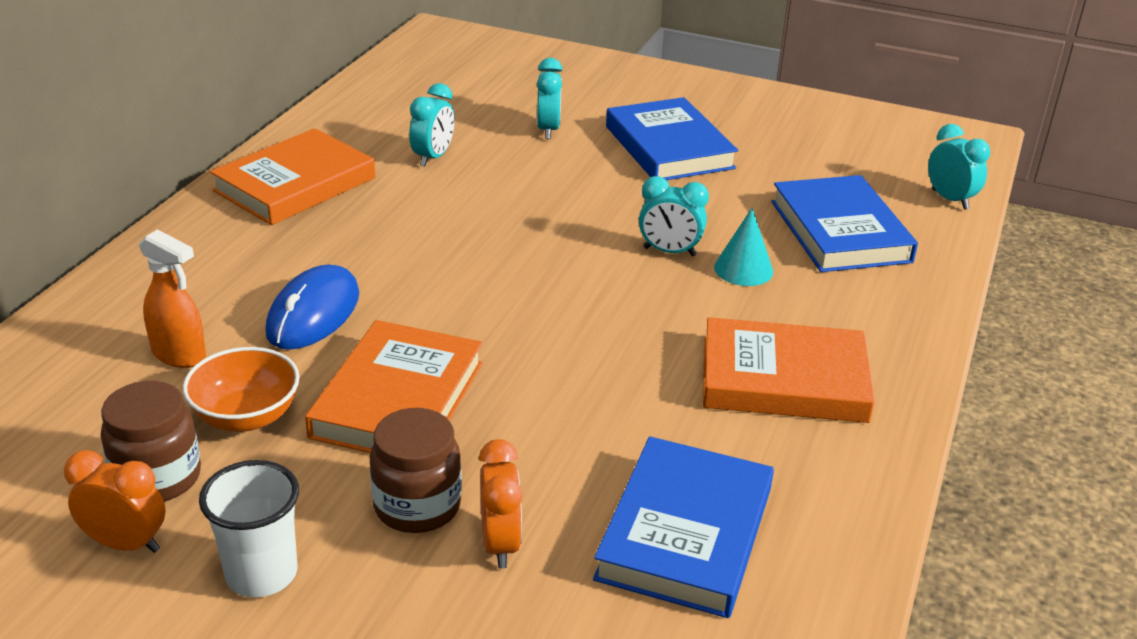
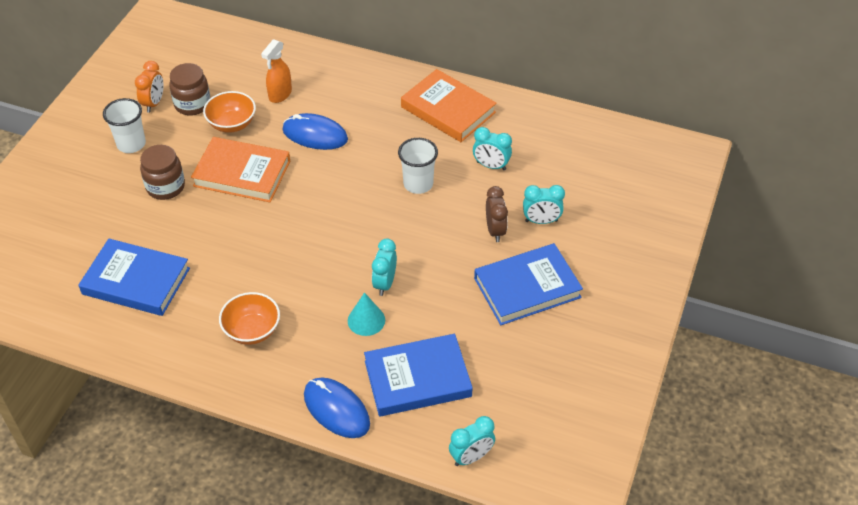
camera: 90 degrees right, 15 degrees up
(461, 217) = (418, 184): none -> white cup
(500, 544) = (138, 216): orange clock -> none
(564, 162) = (495, 230): none -> brown clock
(784, 379) = (252, 330): orange book -> orange bowl
(914, 297) = (336, 409): none -> blue mouse

